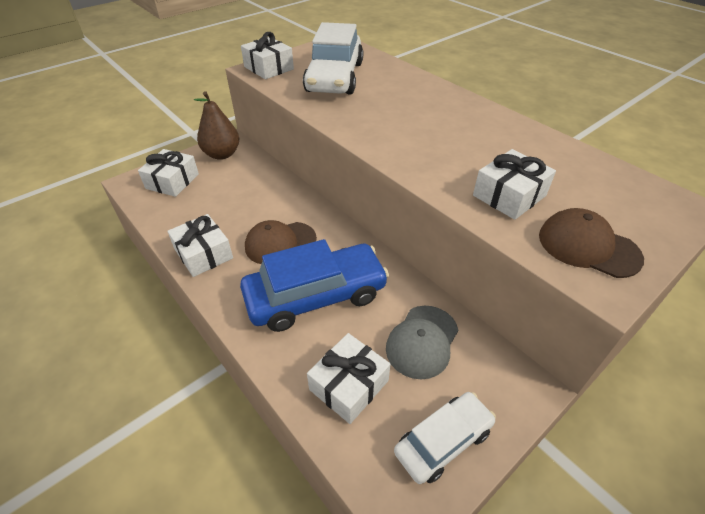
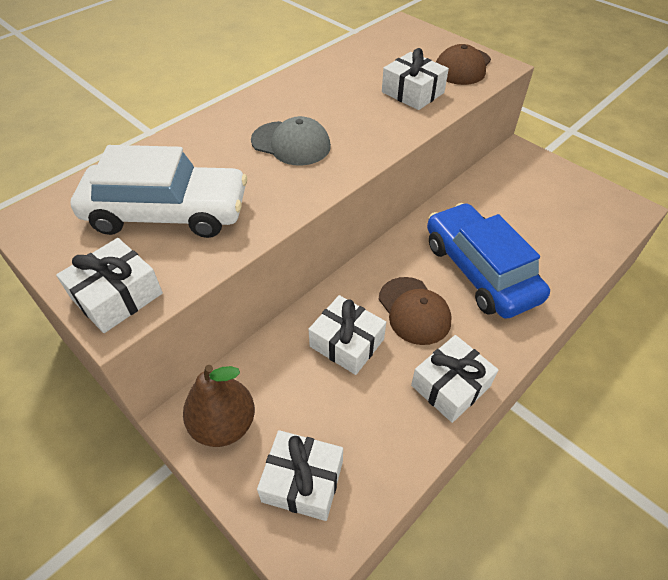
camera: 95 degrees left, 5 degrees up
(349, 385) = (561, 240): white gift -> white gift (347, 343)
(422, 341) = (503, 200): grey cap -> grey cap (291, 143)
(443, 441) = (579, 192): white car -> none

